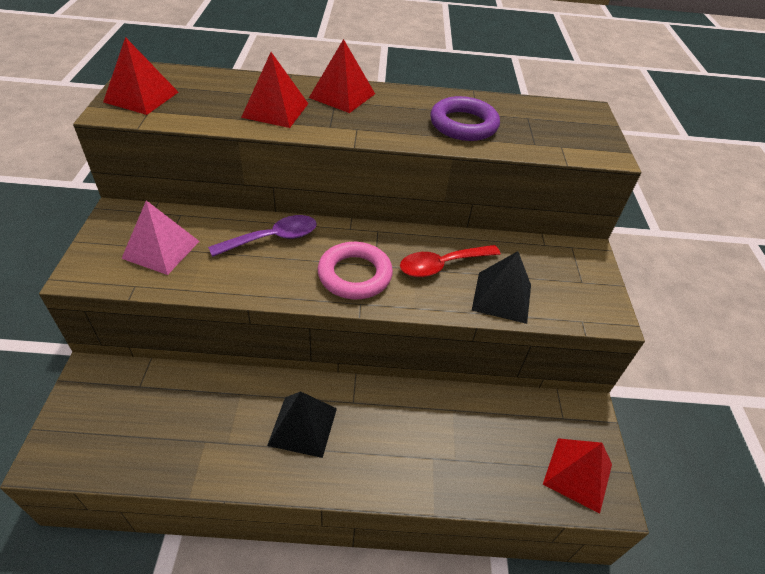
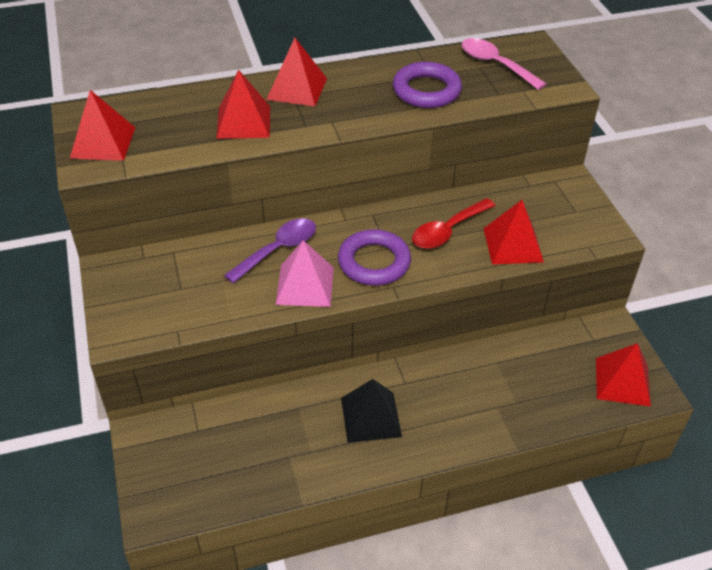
camera: 15 degrees left, 0 degrees up
(161, 249) = (178, 290): pink pyramid -> pink pyramid (305, 285)
(355, 275) = (374, 262): pink ring -> purple ring
(502, 297) = (513, 245): black pyramid -> red pyramid
(543, 118) = (495, 64): none -> pink spoon

